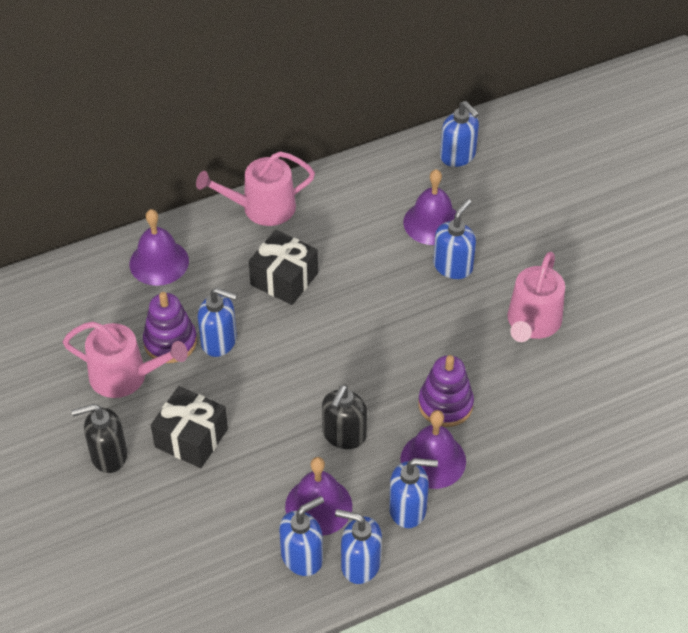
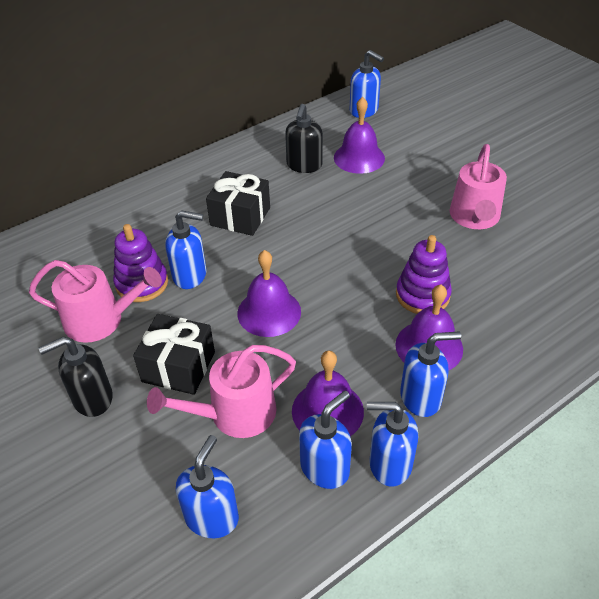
camera: 10 degrees left, 5 degrees down
(159, 262) = (120, 220): purple bell -> purple bell (269, 312)
(262, 208) = (207, 167): pink watering can -> pink watering can (235, 414)
(344, 435) = (333, 338): black soap dispenser -> black soap dispenser (304, 165)
(453, 266) = (388, 186): blue soap dispenser -> blue soap dispenser (212, 517)

